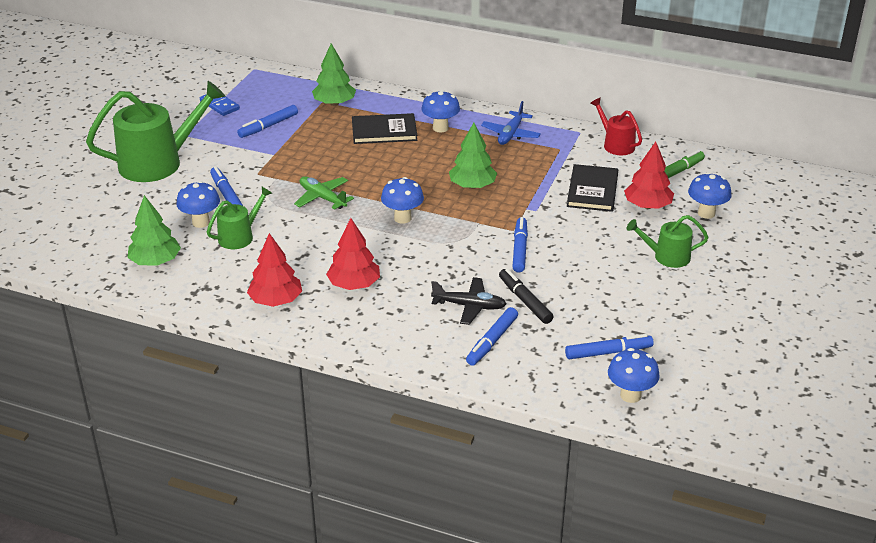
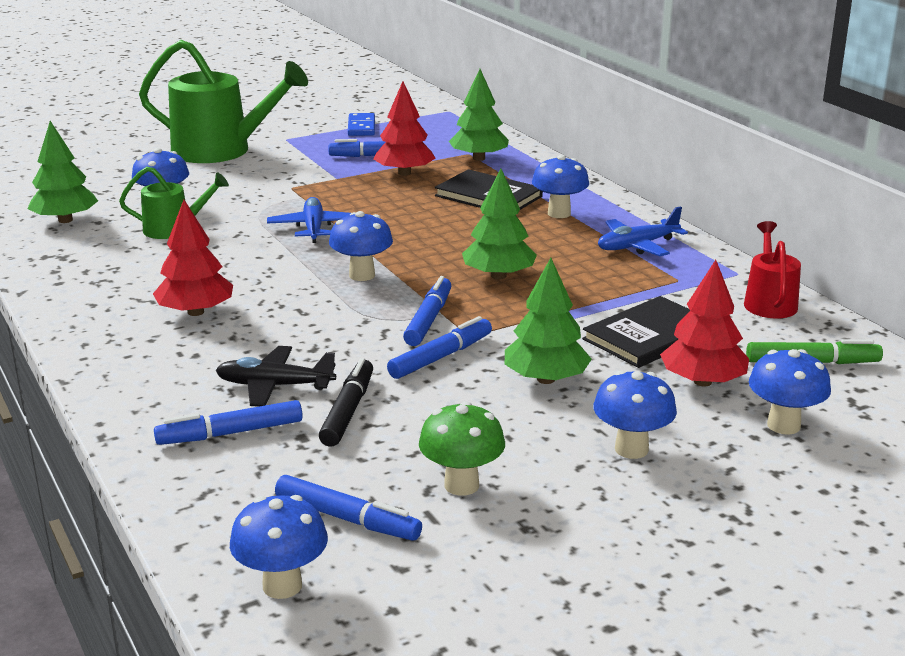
camera: 40 degrees right, 10 degrees down
(227, 194) = (230, 193): blue marker -> blue marker (429, 319)
(276, 300) = (97, 293): red tree -> red tree (404, 173)
(322, 198) = (313, 228): green plane -> blue plane
(469, 306) = (274, 386): black plane -> black plane turned 135 degrees clockwise
(583, 238) = (545, 379): none -> green tree
(628, 311) = (461, 485): none -> green mushroom
(667, 256) = (631, 449): green watering can -> blue mushroom

